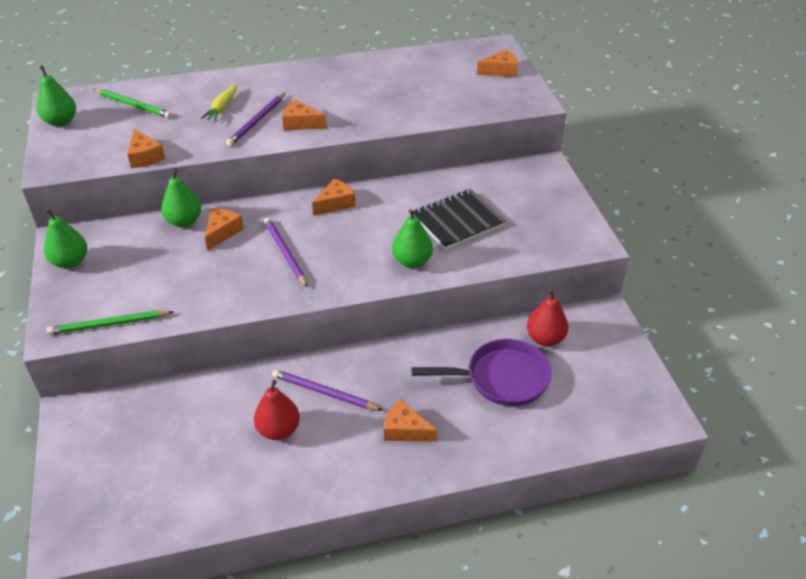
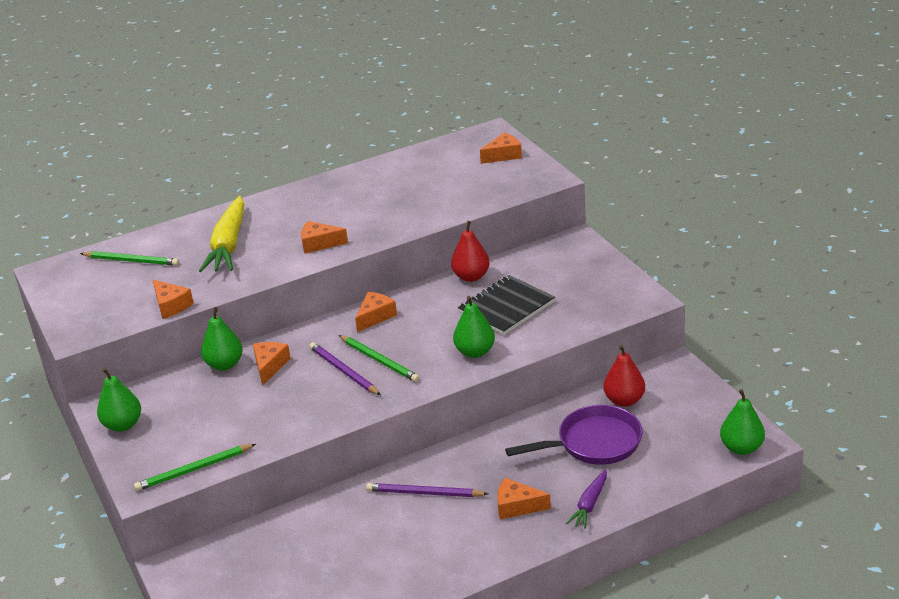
camera: 10 degrees left, 10 degrees down
(61, 122) = (61, 291): green pear -> green pear (741, 448)
(222, 107) = (229, 245): yellow carrot -> yellow carrot, size x1.89
(257, 121) = (272, 250): purple pencil -> none
(278, 430) = (393, 534): red pear -> red pear (471, 277)
(321, 249) = (379, 360): none -> green pencil
(475, 447) = (589, 504): none -> purple carrot

